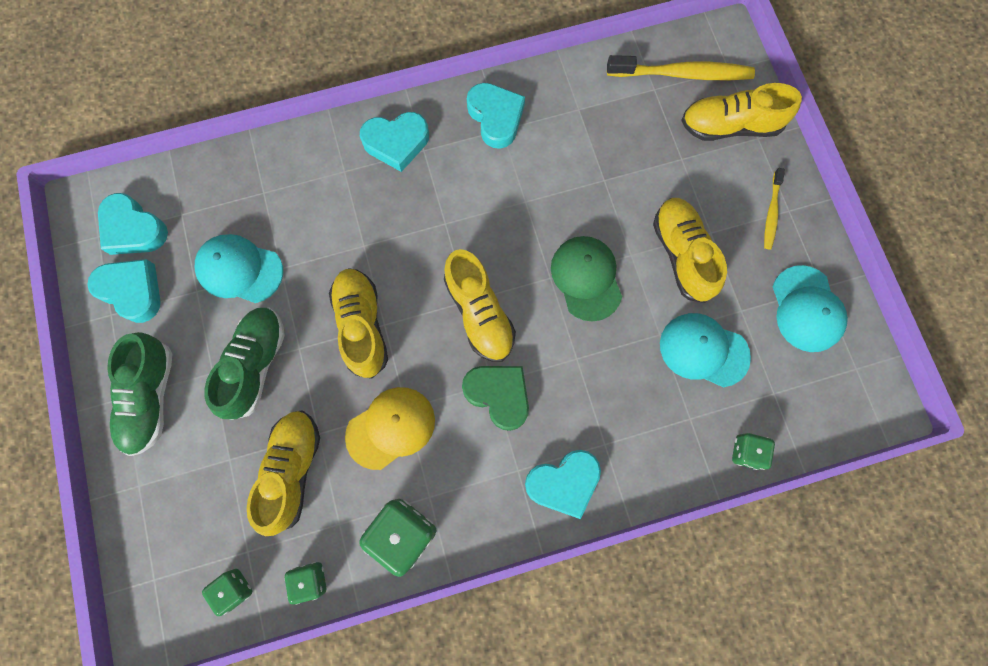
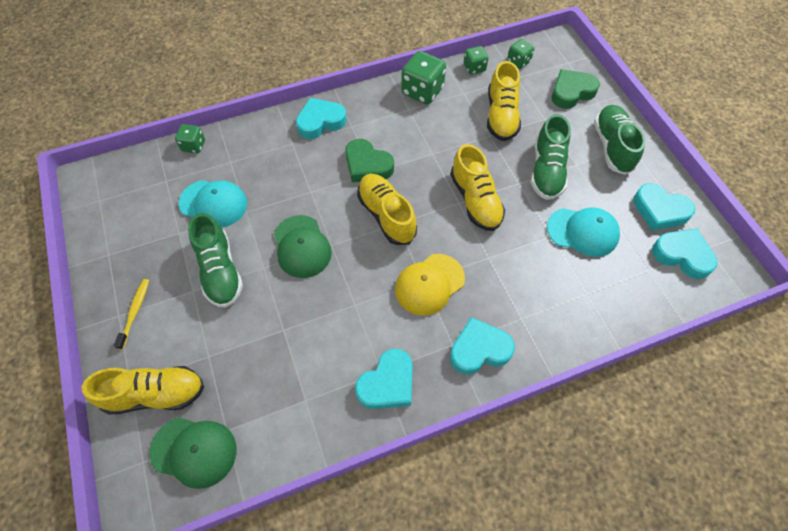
camera: 175 degrees right, 15 degrees down
(171, 510) = (571, 92): none -> green heart
(391, 428) = (441, 142): yellow cap -> yellow cap (429, 284)
(496, 117) = (387, 383): turquoise heart -> turquoise heart turned 105 degrees counterclockwise
(682, 74) = (194, 451): yellow toothbrush -> green cap
(682, 254) = (220, 271): yellow shoe -> green shoe
(806, 309) = (125, 237): turquoise cap -> none

